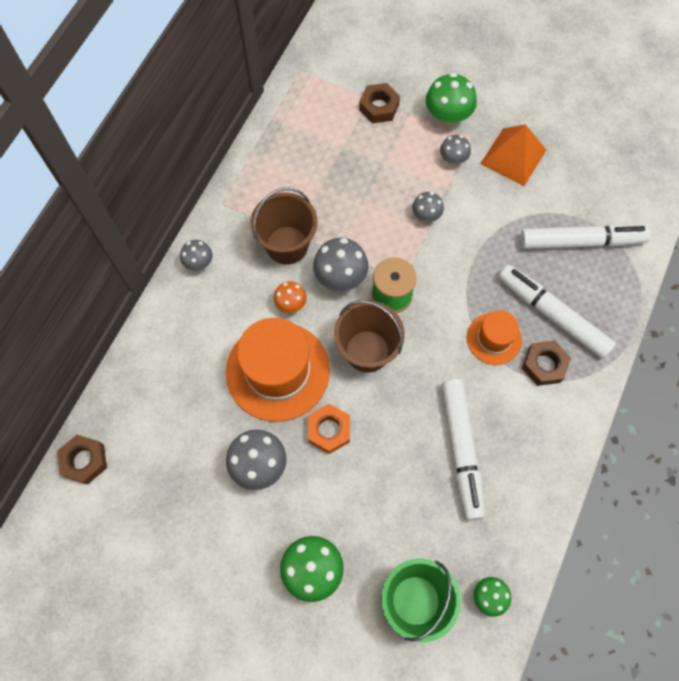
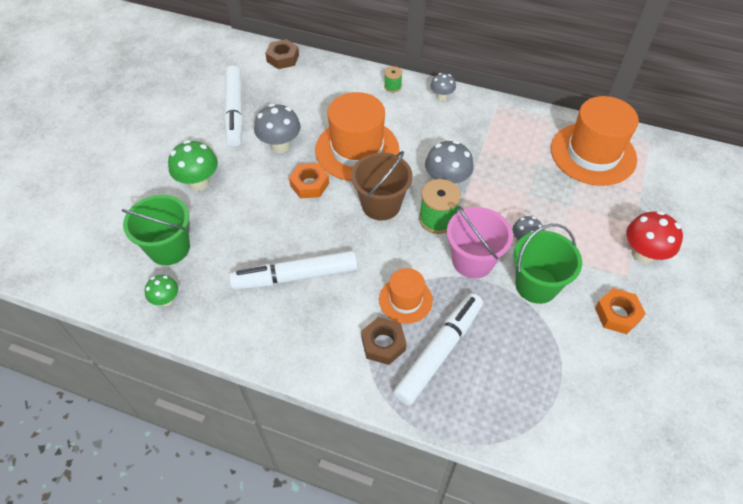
camera: 85 degrees right, 15 degrees down
(170, 319) = (392, 87): none -> green spool
(287, 245) = (470, 146): brown bucket -> none
(291, 304) = (416, 153): orange mushroom -> none
(313, 126) = (593, 154): none -> orange hat
(379, 107) = (633, 199): brown nut -> none
(447, 118) = (643, 254): green mushroom -> red mushroom
(448, 268) = (473, 261): none -> pink bucket
(453, 160) = (594, 260): grey mushroom -> none
(479, 216) = (536, 285): none -> green bucket
(513, 156) = (617, 314): orange pyramid -> orange nut
(581, 242) = (531, 381): white marker -> white marker (234, 111)

